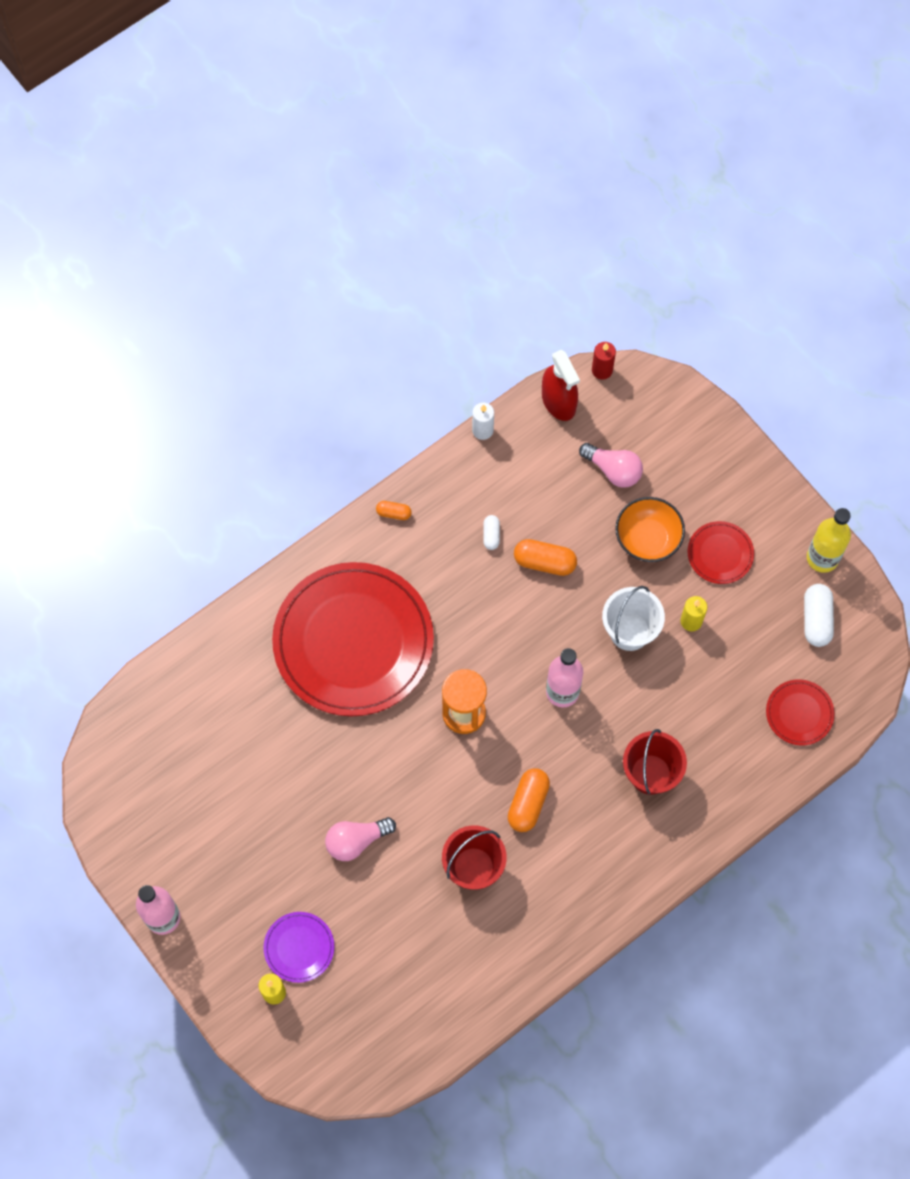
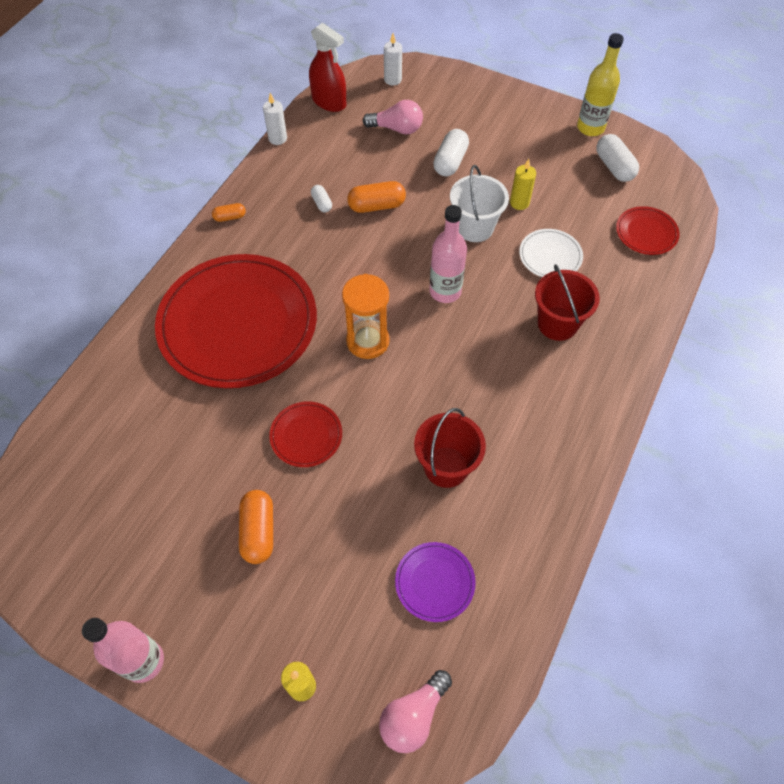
camera: 25 degrees left, 10 degrees down
(299, 947) = (308, 624): purple plate -> purple plate (434, 582)
(356, 841) = (320, 491): pink light bulb -> pink light bulb (413, 716)
(528, 803) = (466, 390): orange capsule -> orange capsule (258, 531)
(602, 370) = (352, 73): red candle -> none
(642, 398) = (392, 80): none -> white candle
(647, 538) = (450, 162): orange bowl -> white capsule
(686, 697) = (550, 256): none -> white plate
(720, 554) = (512, 152): red plate -> red plate (306, 435)

